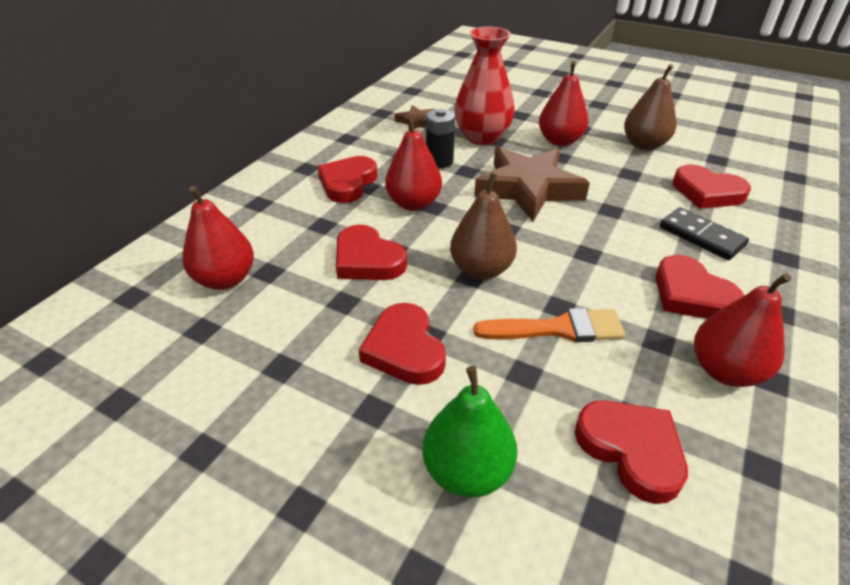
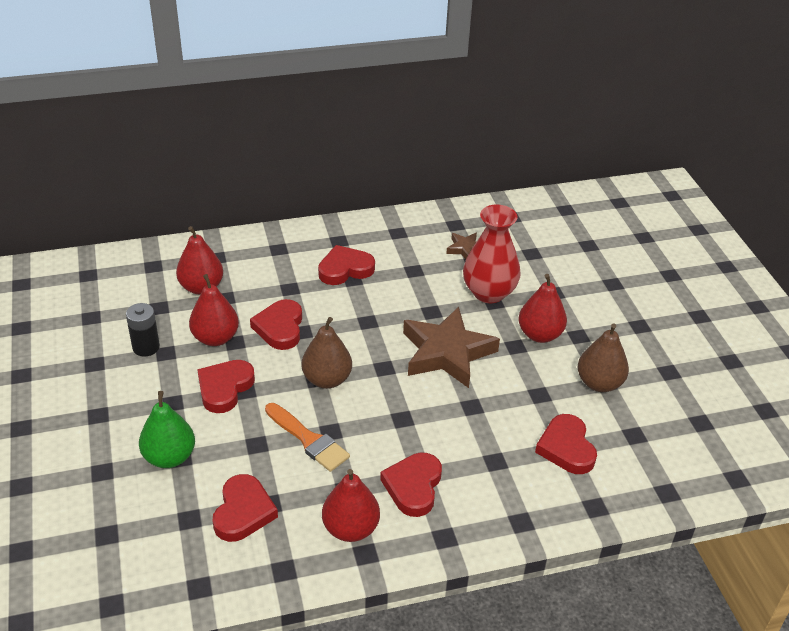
camera: 45 degrees right, 0 degrees up
(413, 203) = (359, 311): red pear -> red pear (215, 338)
(439, 161) = (426, 292): black battery -> black battery (146, 347)
(701, 236) = (494, 467): black domino -> none

